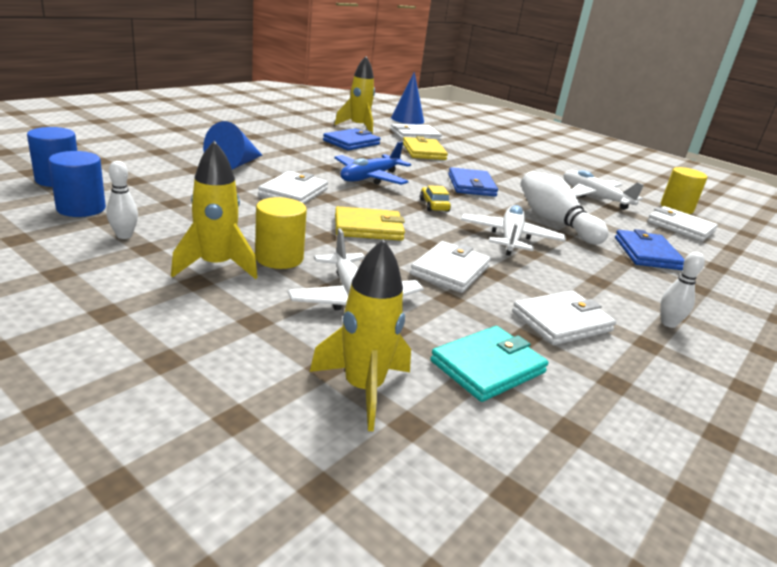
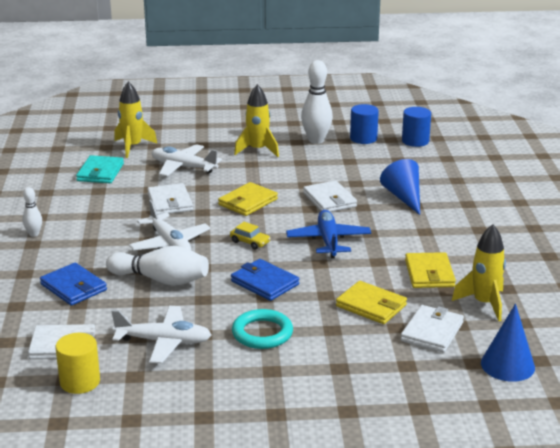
camera: 140 degrees right, 0 degrees up
(124, 236) = (316, 140): white bowling pin -> white bowling pin, size x1.90
(279, 258) = (246, 165): yellow cylinder -> none
(351, 142) = (429, 273): blue wallet -> yellow wallet
(518, 173) = (262, 333): none -> turquoise ring
(562, 321) = (88, 206): white wallet -> none

